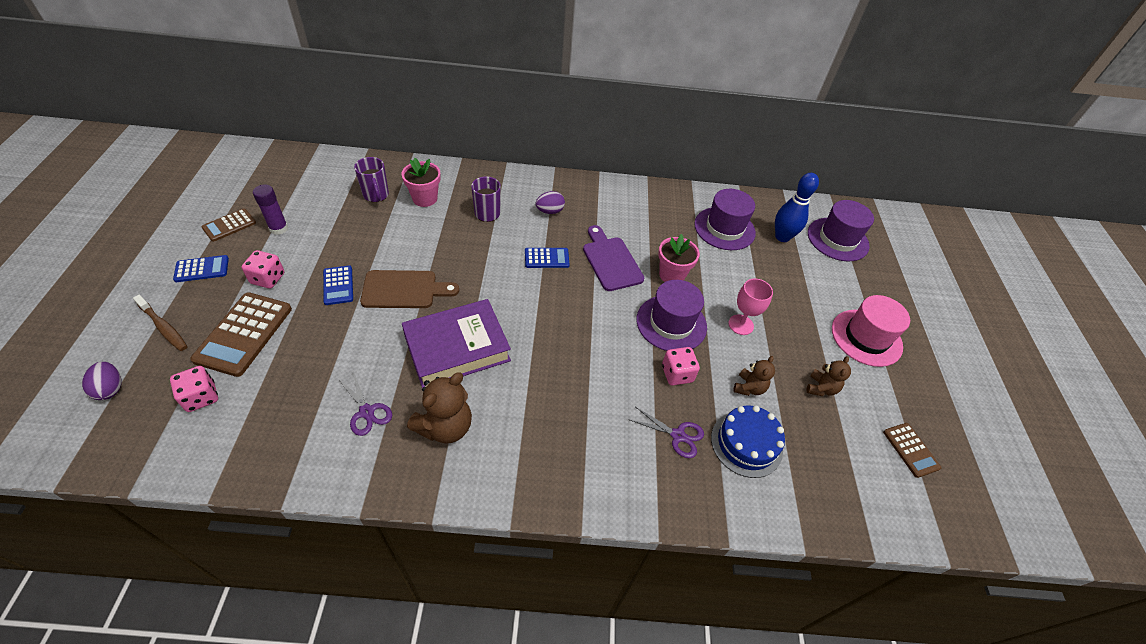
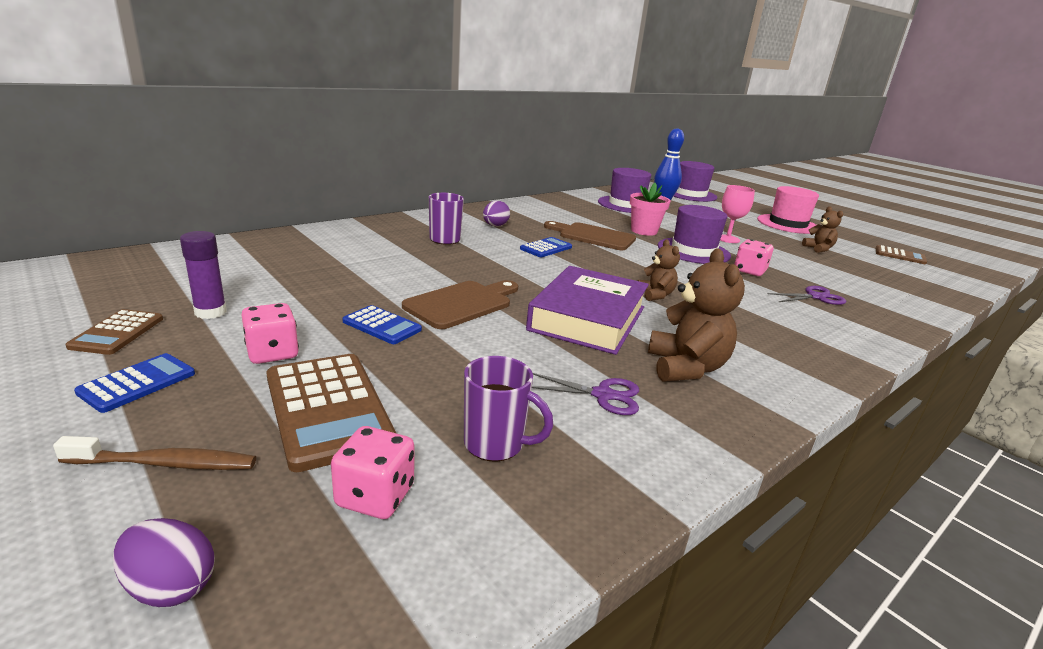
camera: 40 degrees left, 25 degrees down
(376, 195) = (302, 257): purple mug -> purple mug (495, 444)
(425, 198) = (363, 246): pink flower pot -> none
(611, 261) = (593, 236): purple cutting board -> brown cutting board
(746, 443) = (848, 284): blue cake -> none
(749, 388) = (793, 262): brown teddy bear -> brown teddy bear (655, 295)

